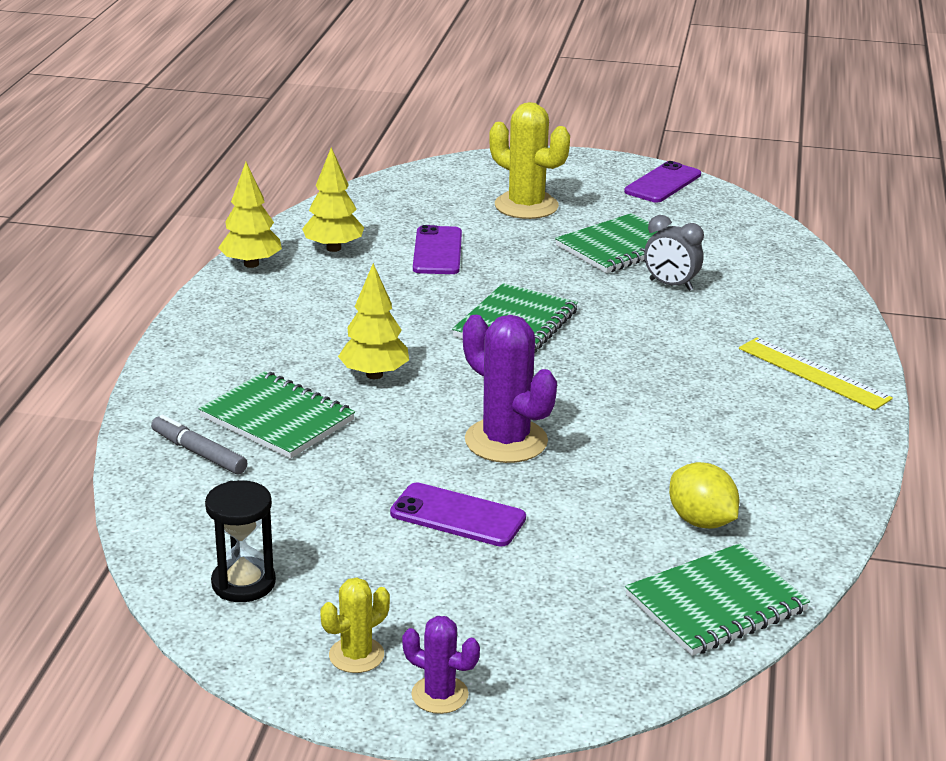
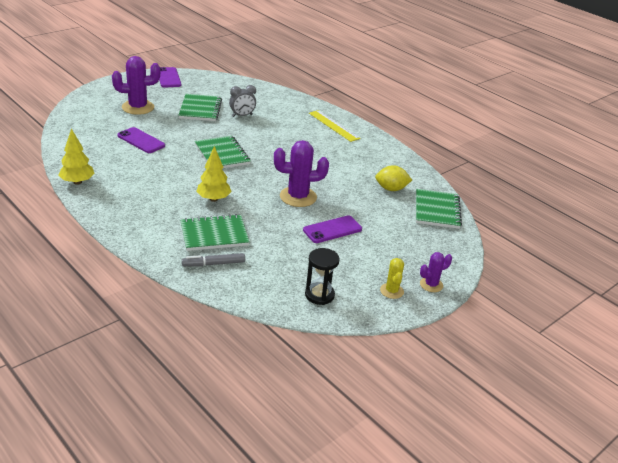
camera: 55 degrees left, 5 degrees up
(333, 248) = (98, 159): yellow tree -> none
(526, 206) = (138, 107): yellow cactus -> purple cactus
(813, 373) = (334, 125): yellow ruler -> yellow ruler turned 60 degrees clockwise

